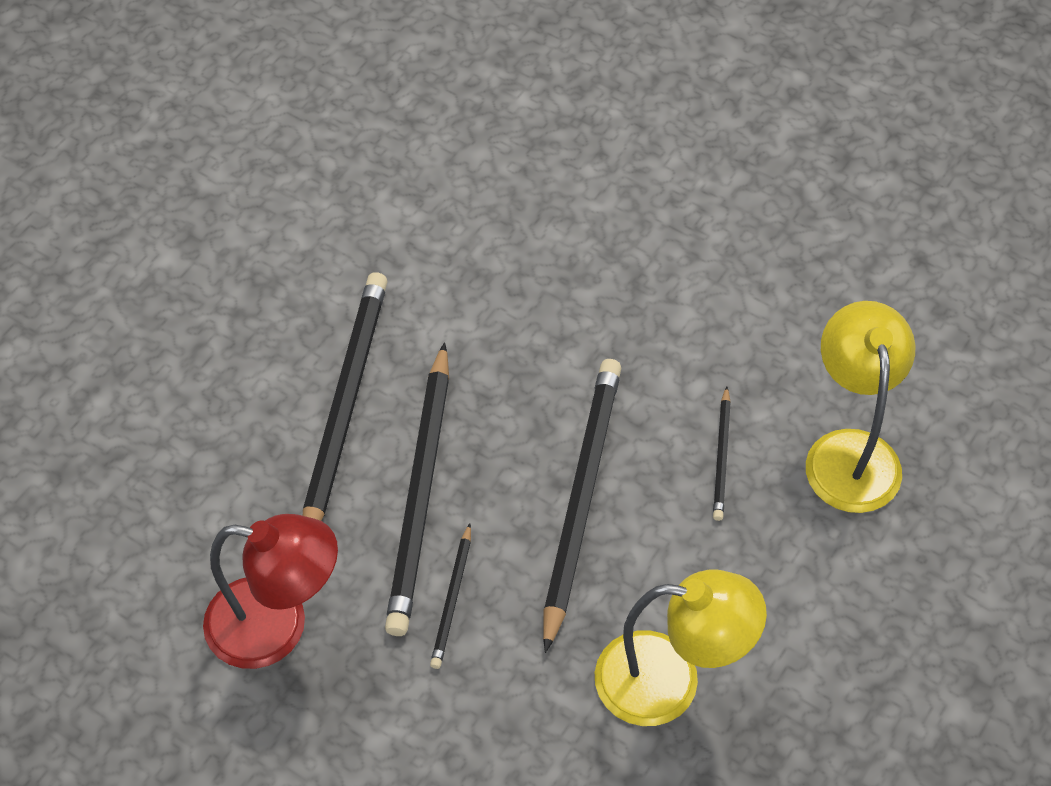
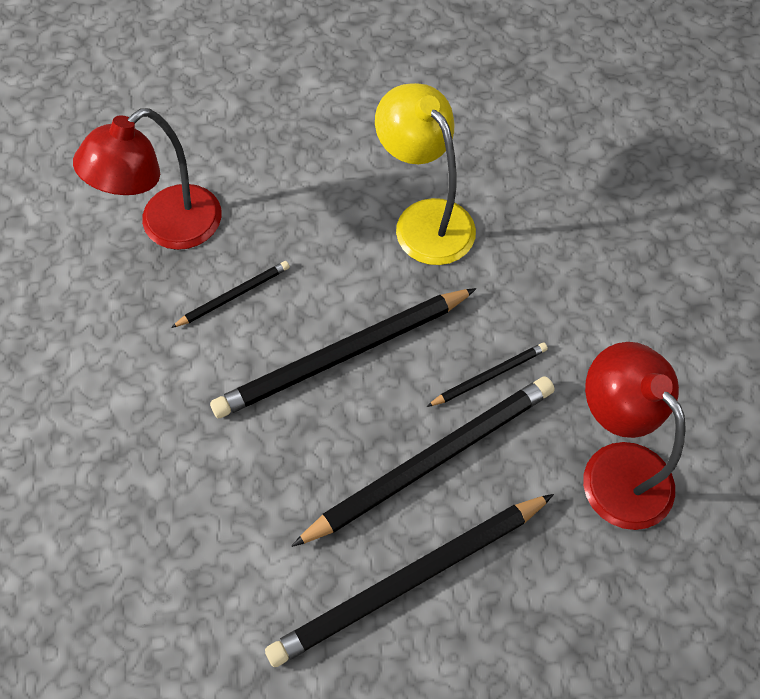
camera: 130 degrees left, 5 degrees up
(850, 452) = (167, 227): yellow lamp -> red lamp

